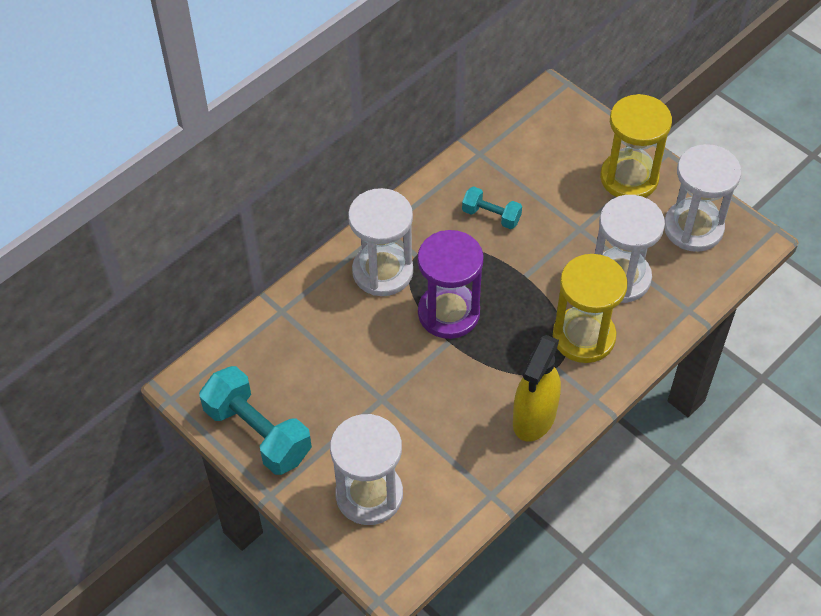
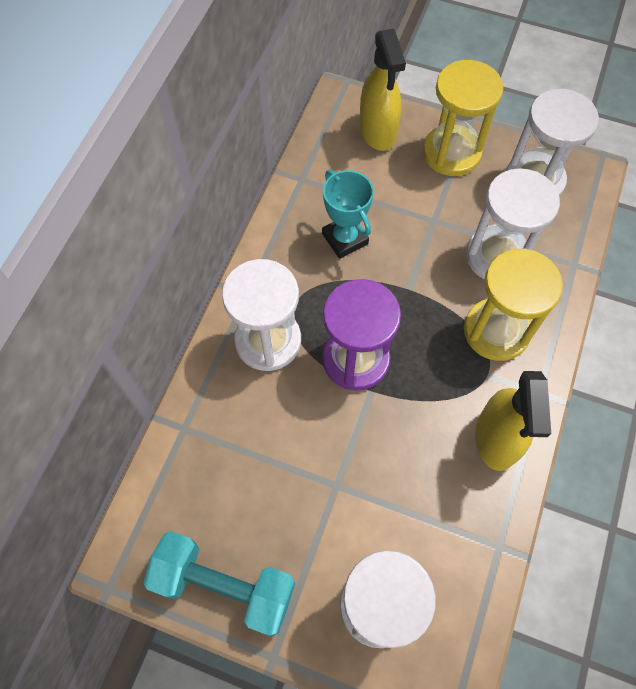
camera: 25 degrees left, 10 degrees up
(491, 216) = (345, 239): turquoise dumbbell -> turquoise trophy
(570, 137) = (377, 131): none -> yellow spray bottle

